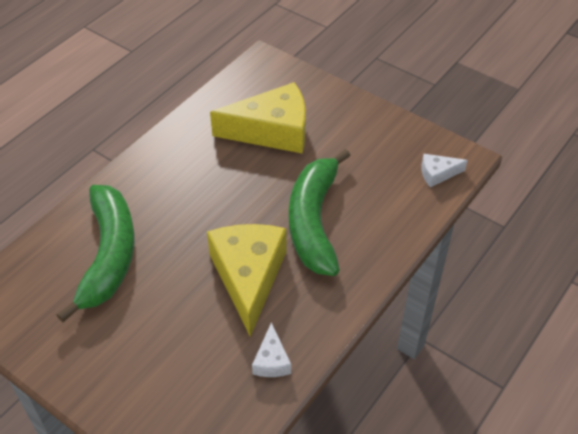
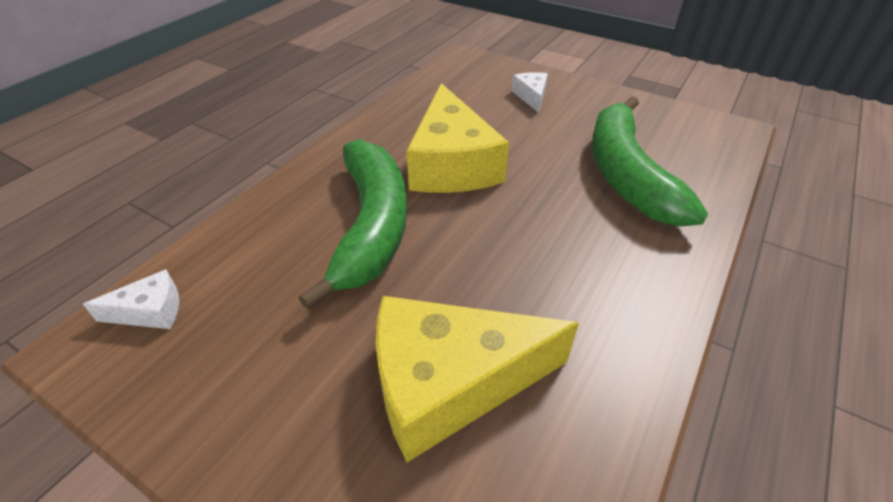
camera: 175 degrees right, 5 degrees down
(271, 360) = (417, 108): white cheese -> white cheese (531, 96)

